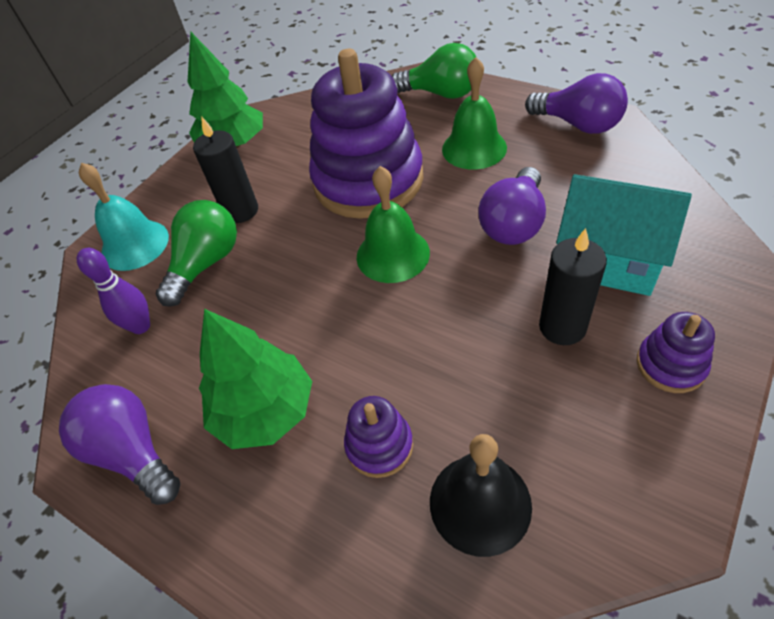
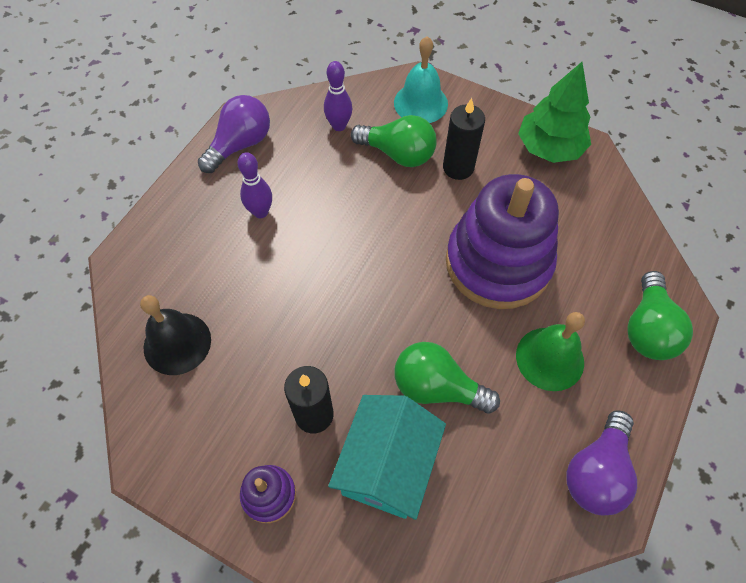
camera: 80 degrees right, 10 degrees up
(265, 411) = (260, 212): green tree -> purple bowling pin
(379, 445) = (226, 282): purple stacking toy -> none
(393, 254) = (402, 286): green bell -> none
(513, 223) = (437, 387): purple light bulb -> green light bulb

